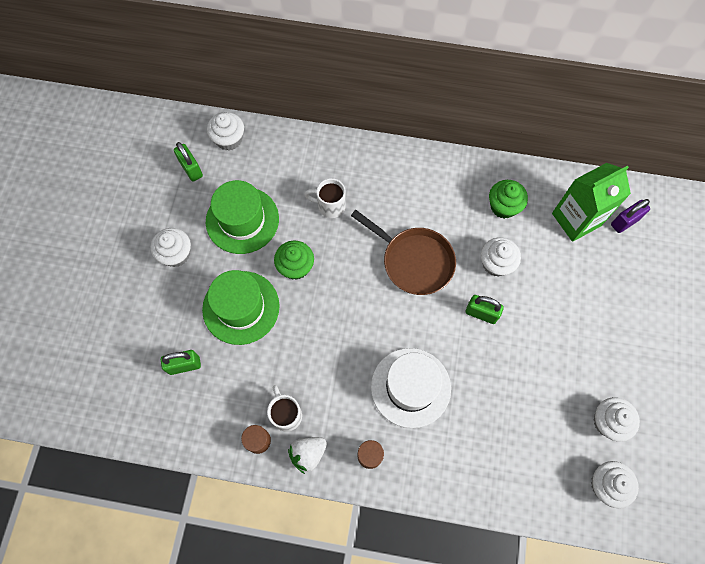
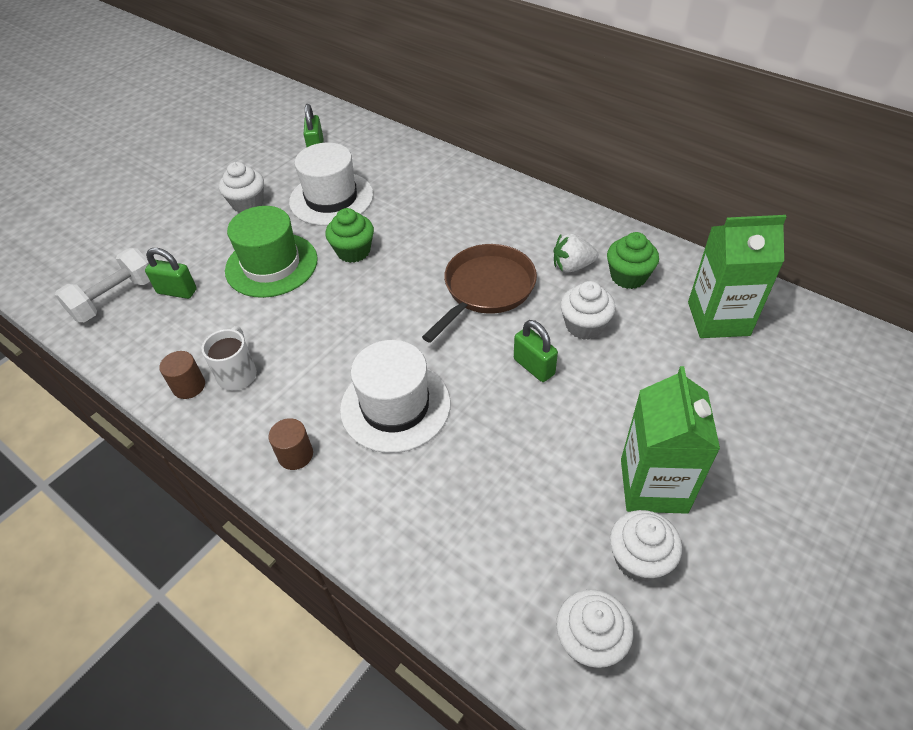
camera: 30 degrees right, 20 degrees down
(139, 394) = (115, 299): none -> white dumbbell
(229, 139) = (369, 138): white cupcake -> none
(242, 220) = (331, 198): green hat -> white hat
(308, 454) = (229, 422): white strawberry -> white strawberry (572, 266)
(330, 206) = (428, 215): white mug -> none
(414, 261) = (486, 289): brown pan -> brown pan turned 120 degrees counterclockwise
(594, 369) = (653, 485): none -> green carton
(624, 222) = (787, 343): purple padlock -> none

